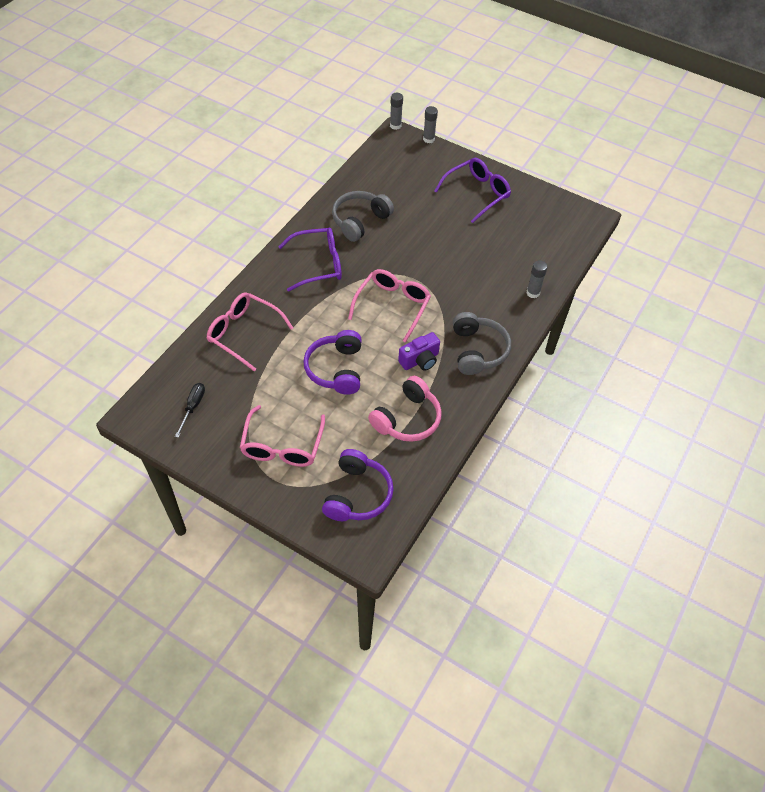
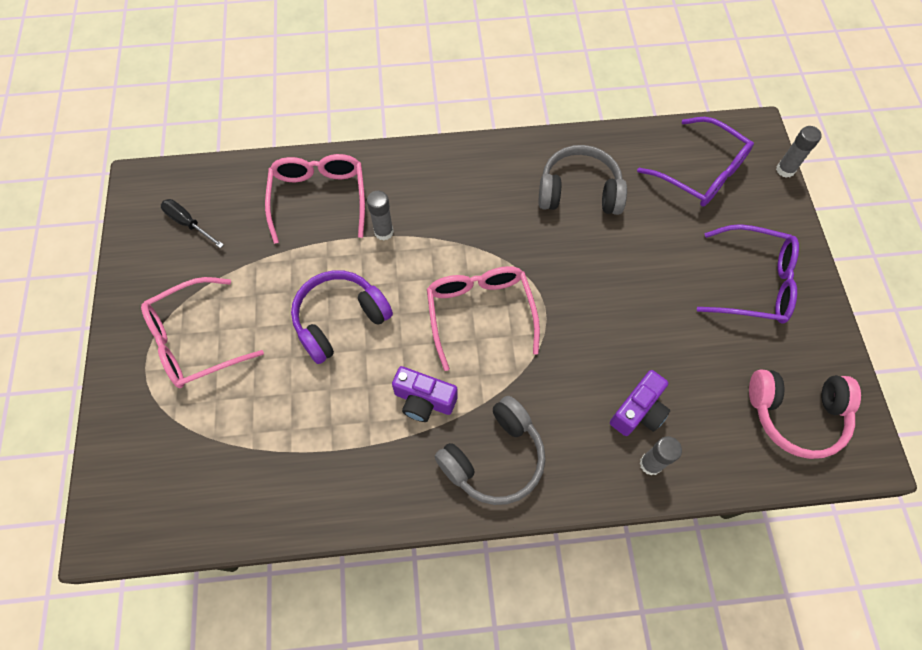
camera: 55 degrees right, 10 degrees up
(193, 407) = (188, 223): black screwdriver -> black screwdriver turned 120 degrees counterclockwise
(317, 264) = (474, 197): purple glasses -> purple glasses (700, 172)
(357, 494) = (179, 465): purple headphones -> none
(392, 306) = (480, 314): pink glasses -> pink glasses turned 90 degrees counterclockwise
(395, 125) = (767, 122): grey glue stick -> grey glue stick (383, 232)
(407, 419) = (325, 446): pink headphones -> pink headphones (796, 414)
(503, 280) = (638, 411): none -> purple camera

